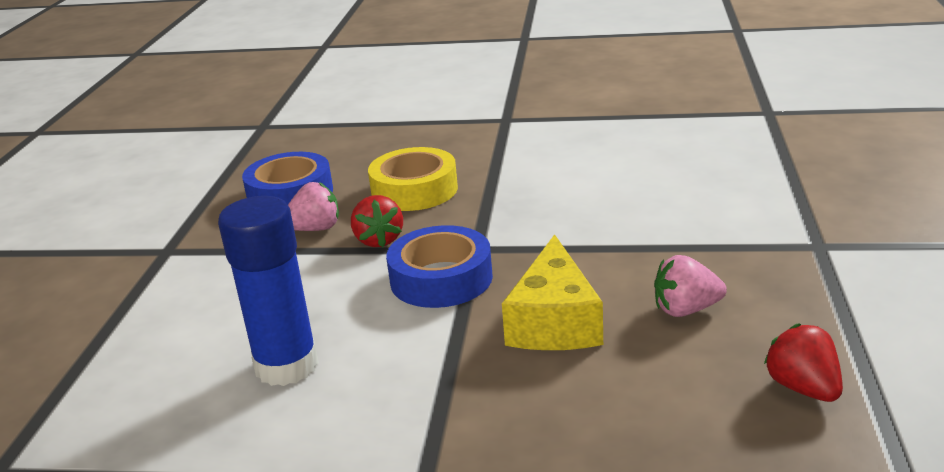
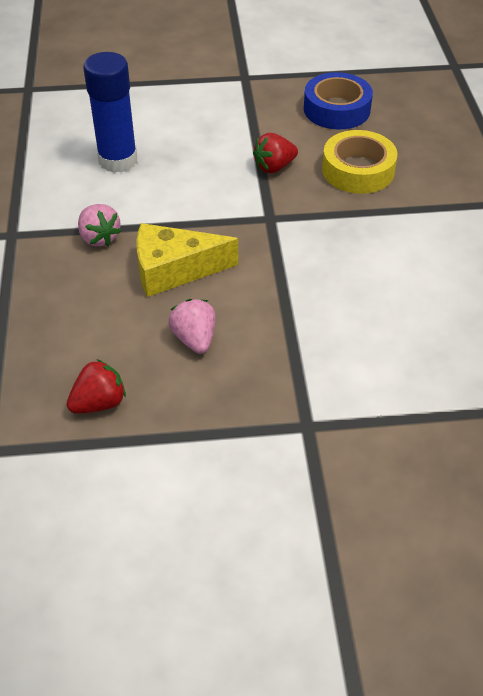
camera: 75 degrees right, 20 degrees up
(315, 229) = (285, 134): pink strawberry -> pink strawberry (99, 238)
(441, 279) = (224, 207): blue tape -> none

